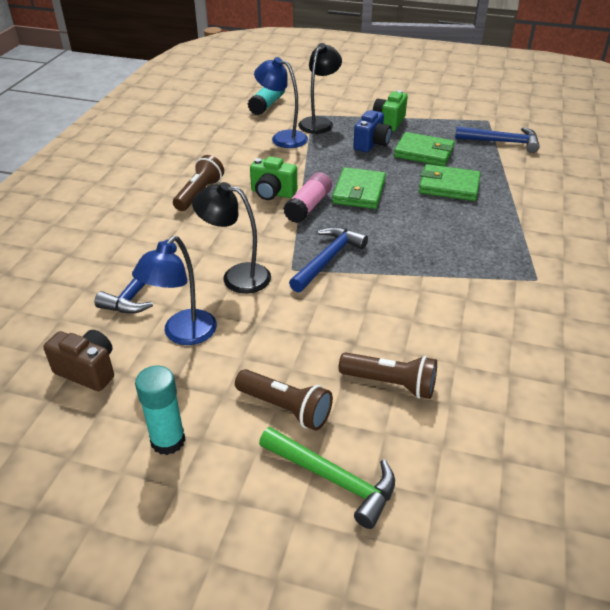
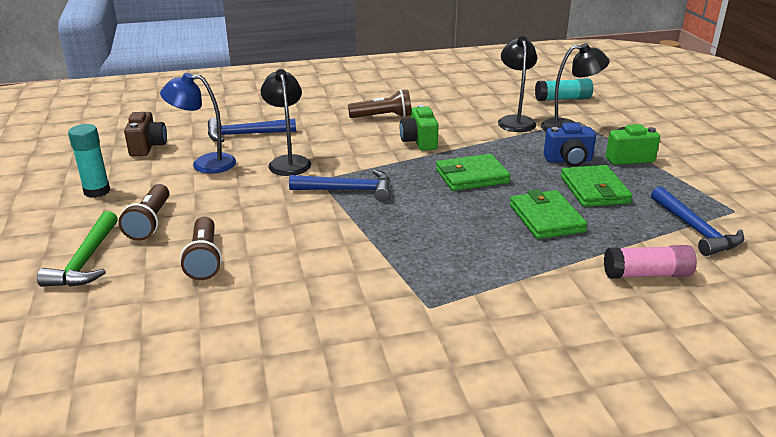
camera: 60 degrees right, 10 degrees down
(282, 138) = (515, 121): blue lamp -> black lamp
(308, 206) = (418, 161): pink glue stick -> pink glue stick (647, 274)

